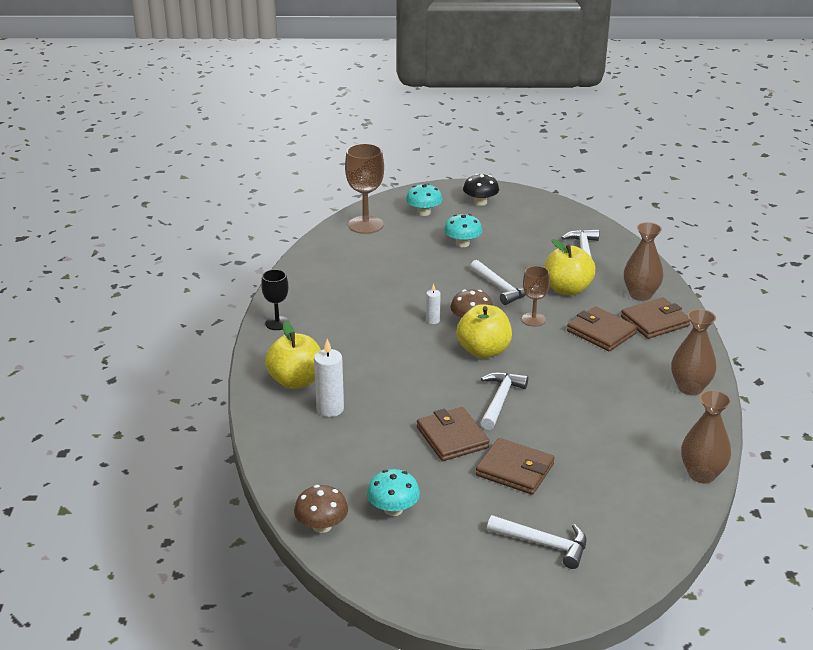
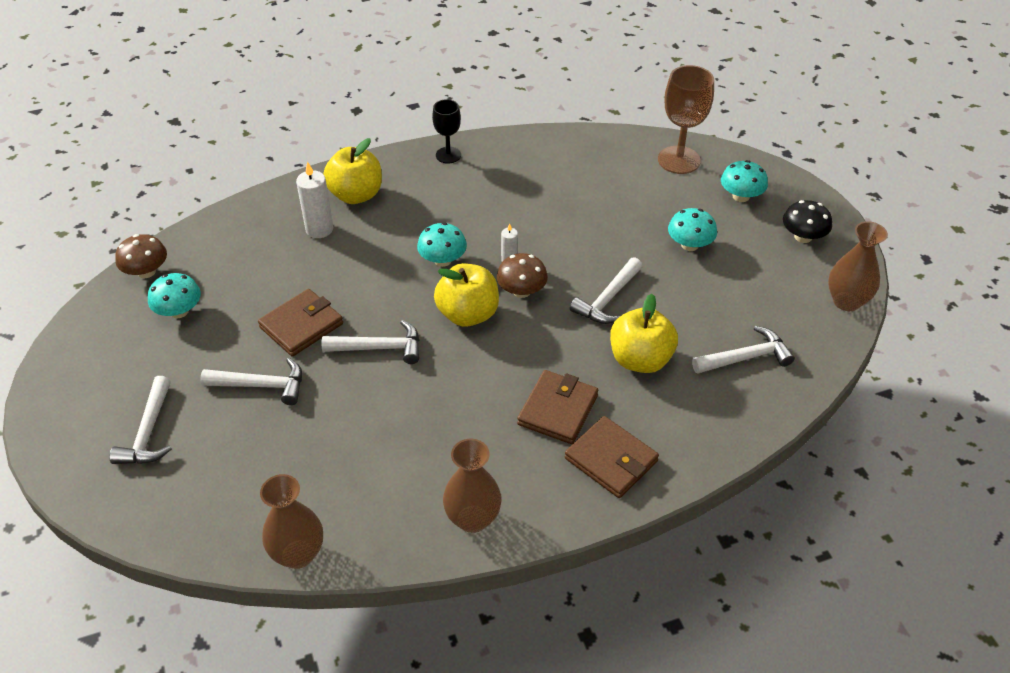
camera: 70 degrees right, 15 degrees up
(413, 351) = (442, 260): none -> turquoise mushroom
(515, 470) = (261, 385): brown wallet -> white hammer
(533, 319) = (554, 342): brown goblet -> none
(640, 295) = (669, 434): brown vase -> brown vase (846, 301)

